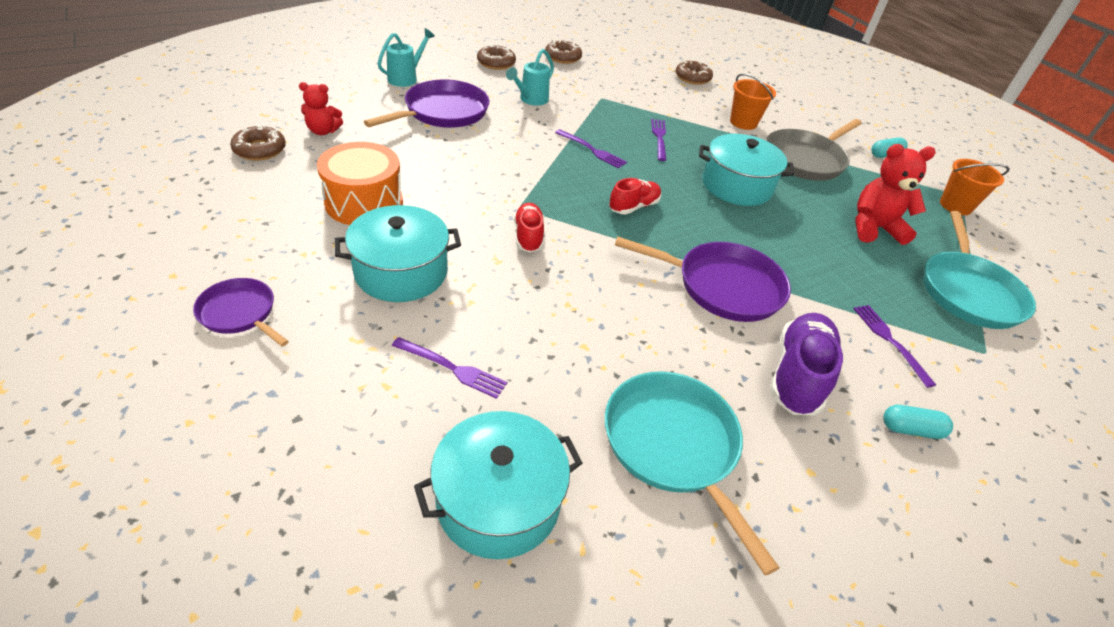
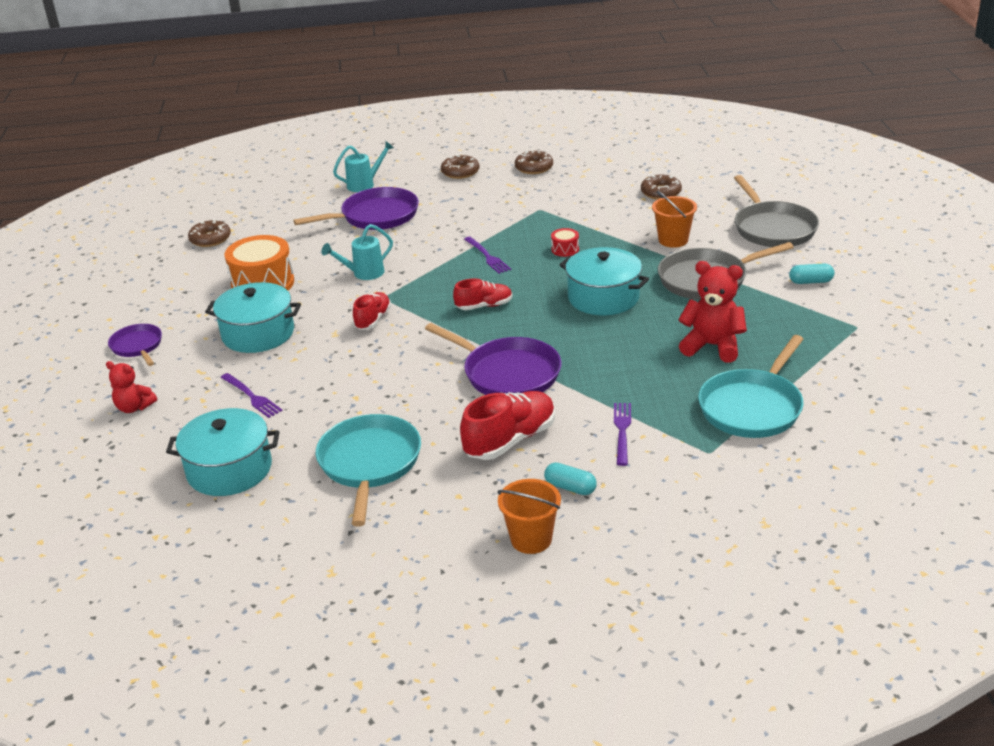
camera: 30 degrees right, 10 degrees down
(323, 131) = (266, 227): red teddy bear -> red teddy bear (134, 407)
(531, 100) = (466, 208): turquoise watering can -> turquoise watering can (363, 273)
(659, 138) = (565, 249): purple fork -> red drum
(798, 375) = (510, 440): purple shoe -> red shoe
(810, 107) = (773, 228): none -> grey pan
(955, 206) = (837, 336): orange bucket -> orange bucket (531, 539)

